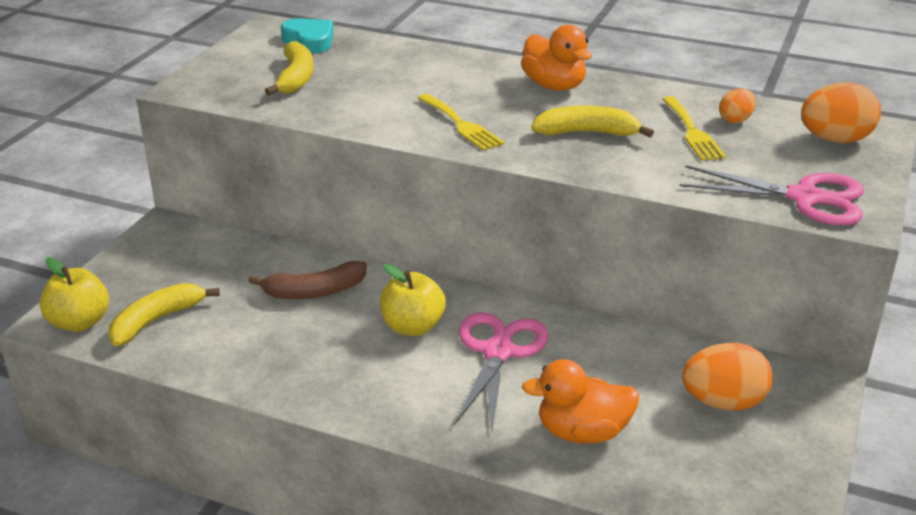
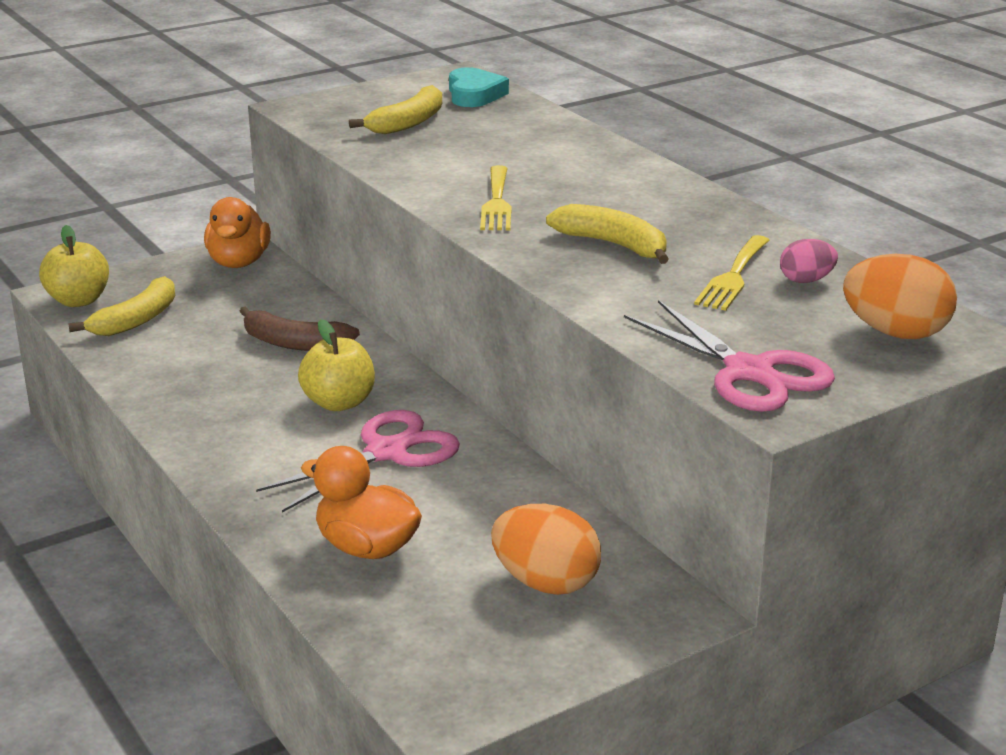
camera: 35 degrees right, 5 degrees down
(156, 320) = (136, 320): yellow banana -> yellow banana turned 135 degrees clockwise
(554, 86) = (654, 195): orange duck -> orange duck (238, 262)
(735, 120) = (806, 280): orange egg -> pink egg

